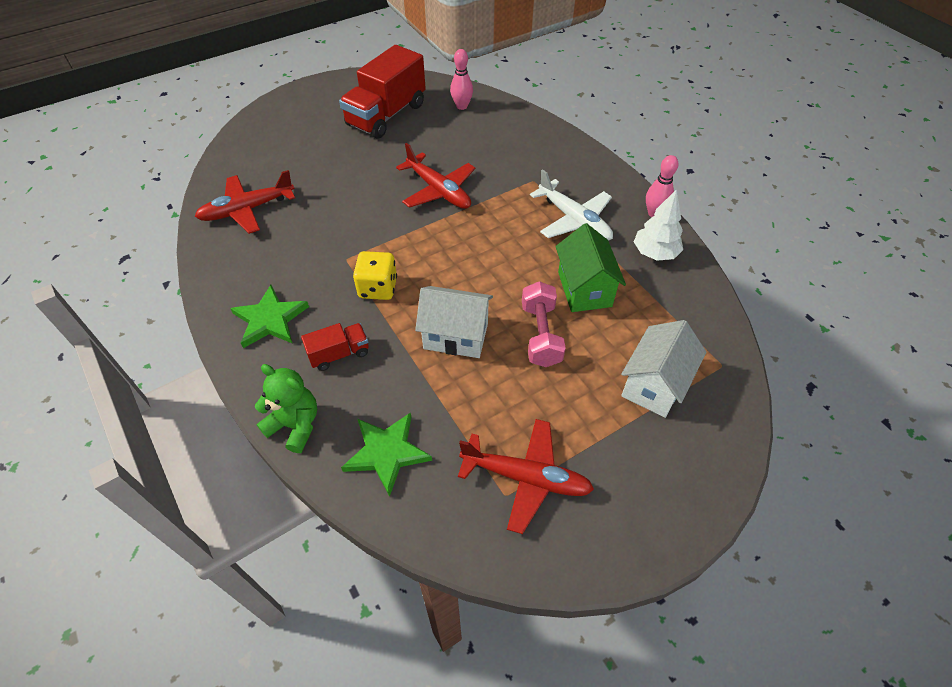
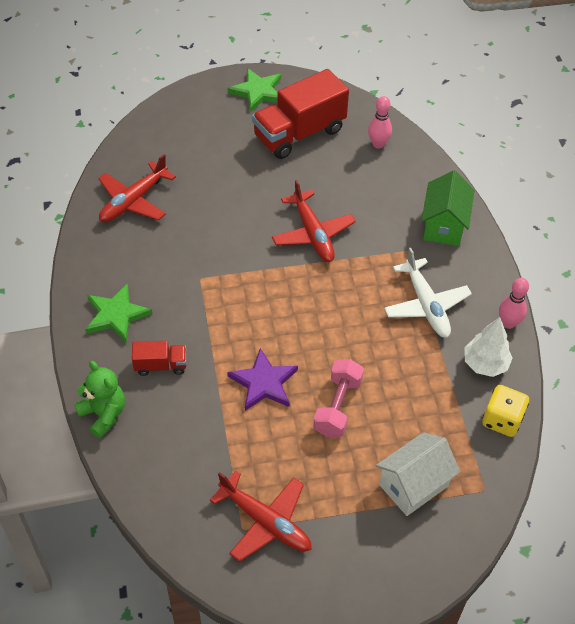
camera: 20 degrees right, 0 degrees up
(247, 209) = (134, 200): red plane -> red plane turned 45 degrees counterclockwise
(378, 288) = (216, 315): yellow dice -> yellow dice (502, 420)
(387, 453) = (165, 462): green star -> green star (258, 92)
(456, 336) = (263, 382): white house -> purple star
(584, 289) = (399, 377): green house -> green house (443, 225)

